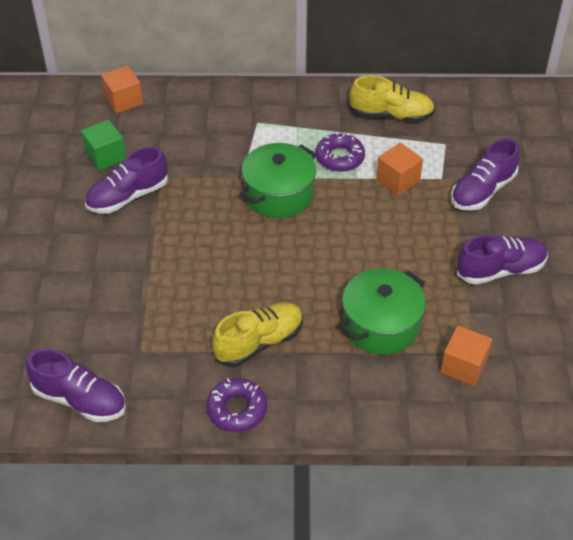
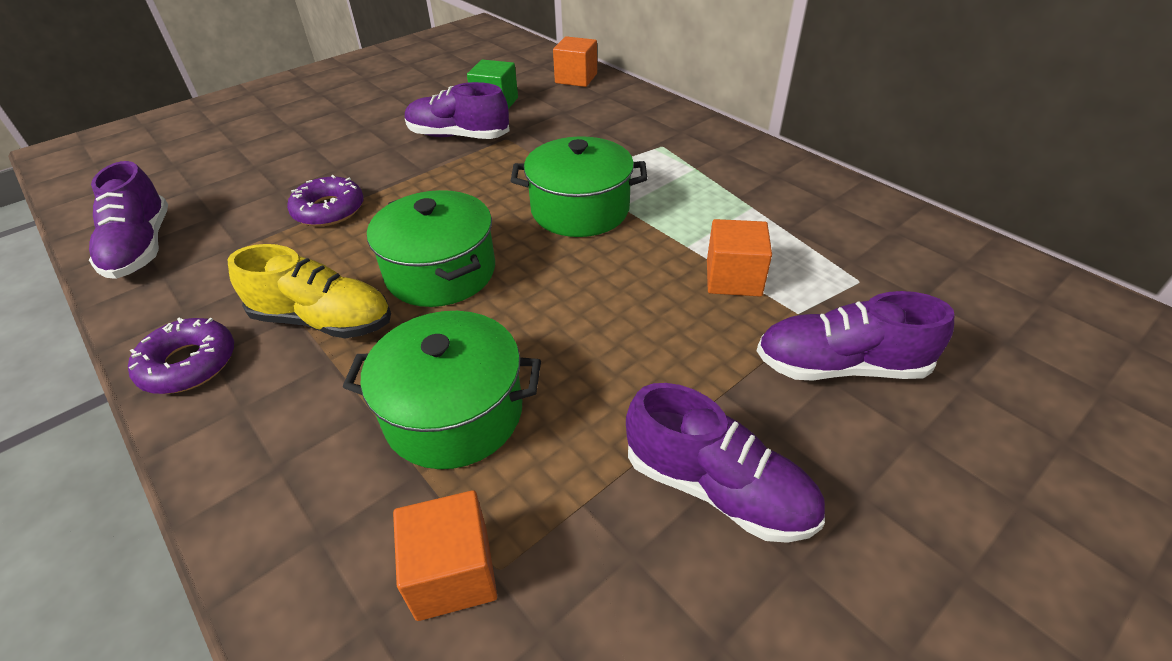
camera: 50 degrees right, 5 degrees down
(270, 278) = (441, 272): none -> green pot
(339, 158) = (698, 217): purple donut -> purple donut (329, 210)
(391, 115) = (825, 215): yellow shoe -> none

